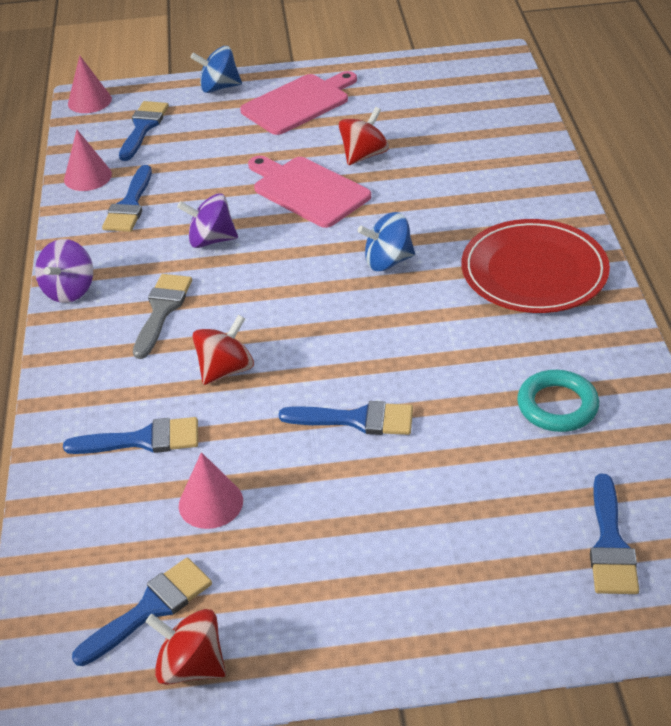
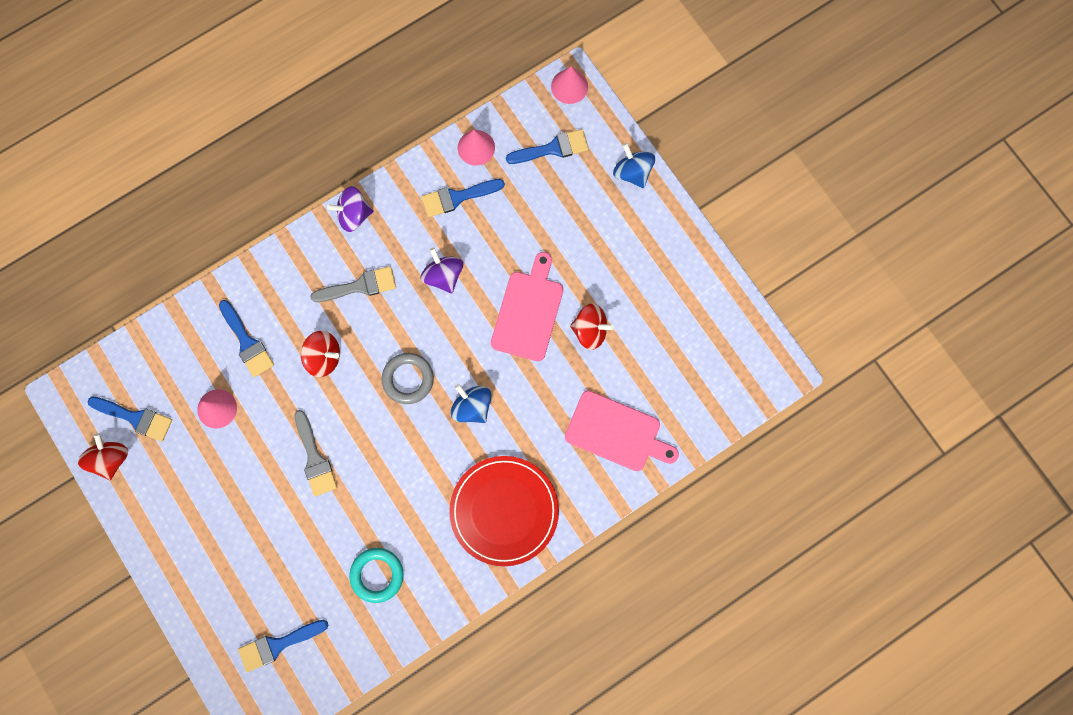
camera: 60 degrees right, 35 degrees up
(298, 103) = (638, 246): pink cutting board -> pink cutting board (616, 432)
(313, 303) = (408, 379): none -> grey ring
(357, 420) = (315, 458): blue brush -> grey brush

